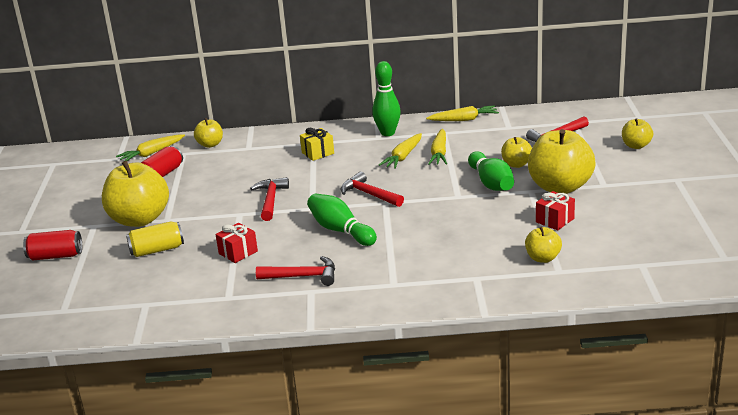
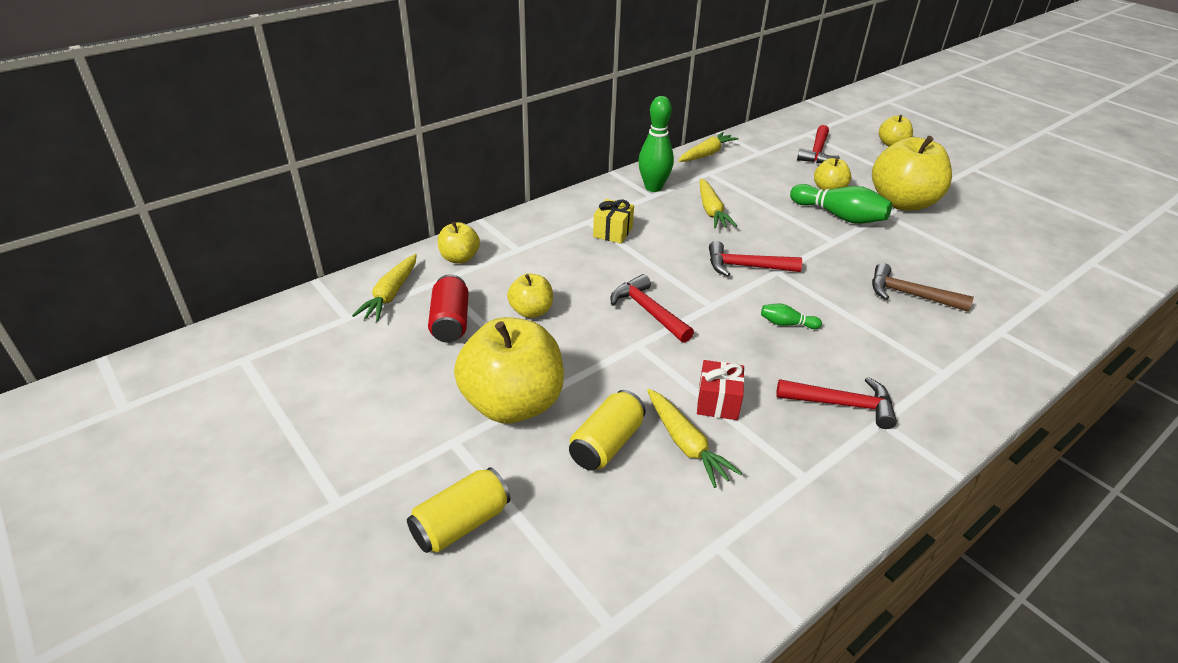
camera: 40 degrees left, 10 degrees up
(55, 256) = (461, 524): red can -> yellow can
(303, 276) = (842, 404): red hammer -> red hammer turned 45 degrees clockwise
(340, 230) = (787, 324): green bowling pin -> green bowling pin, size x0.50
(439, 153) = (740, 197): yellow carrot -> yellow carrot (686, 444)
(451, 240) = (909, 295): none -> brown hammer
(542, 258) = (1014, 285): yellow apple -> yellow apple (531, 311)
(555, 220) = (955, 239): red gift -> none

